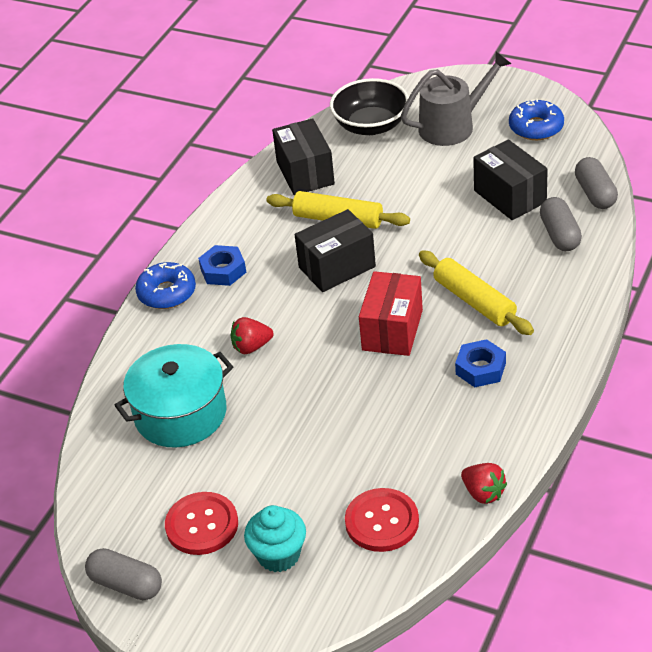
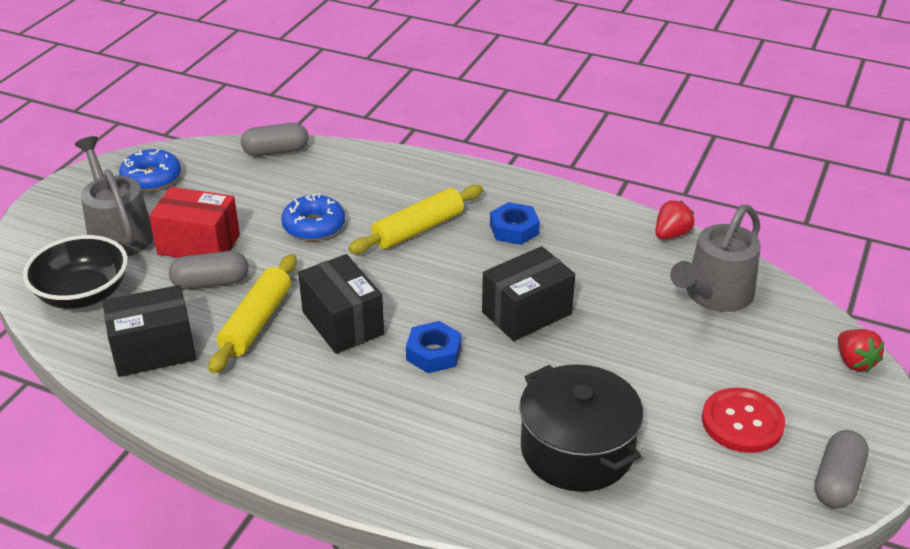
camera: 95 degrees left, 5 degrees down
(167, 293) = (356, 476): blue donut -> blue donut (314, 226)
(180, 414) = (577, 449): turquoise pot -> black pot
(223, 270) = (325, 421): blue nut -> blue nut (434, 353)
(251, 347) = (468, 391): red strawberry -> red strawberry (854, 362)
(278, 555) = (770, 362): turquoise cupcake -> none
(382, 522) = (714, 294): red button -> grey watering can
(392, 330) = (453, 283): red box -> red box (199, 244)
(510, 196) = (261, 200): black box -> black box (526, 313)
(560, 235) = (331, 174): grey capsule -> grey capsule (210, 282)

